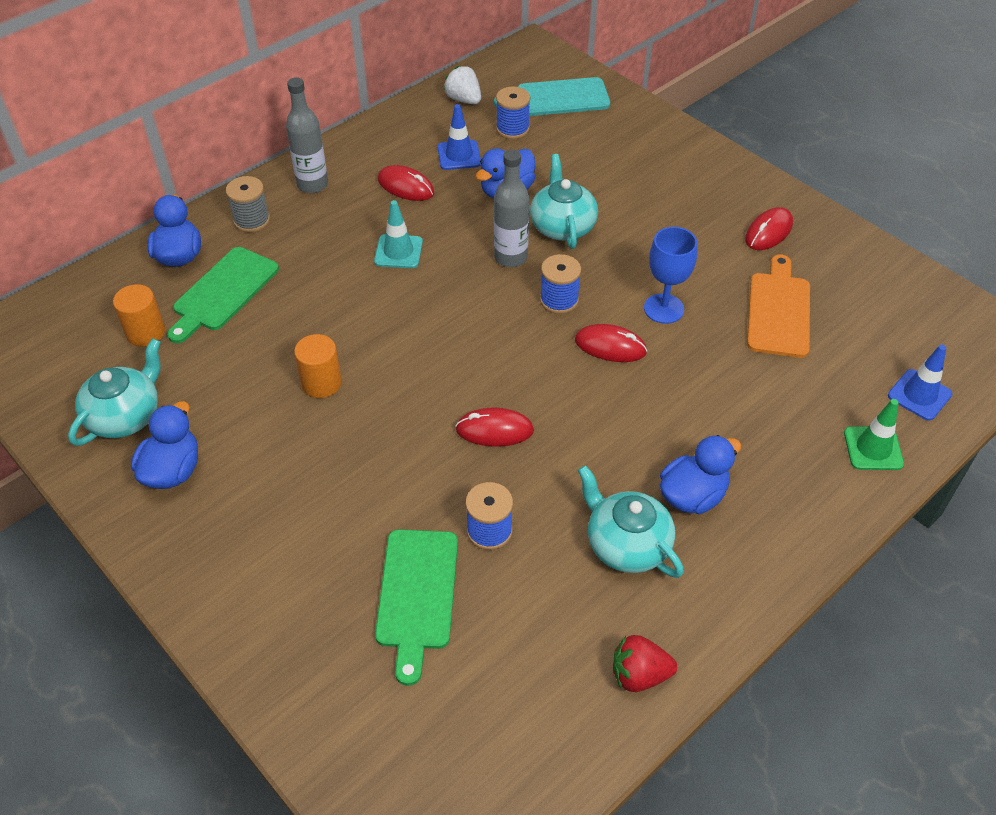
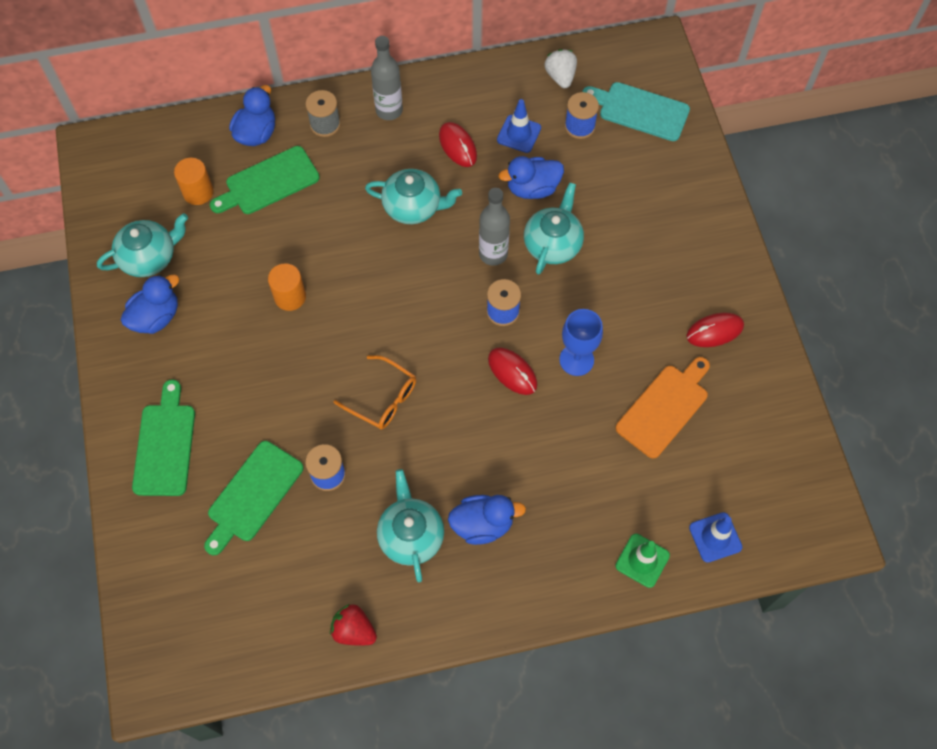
camera: 30 degrees right, 15 degrees up
(271, 596) = (165, 445): none -> green cutting board
(398, 252) = (413, 207): turquoise traffic cone -> turquoise teapot
(494, 430) = (382, 398): red mouse -> orange glasses

